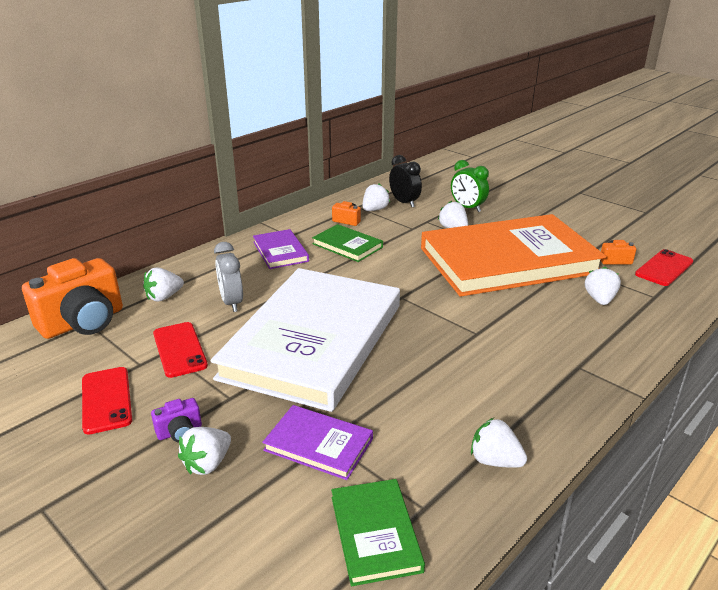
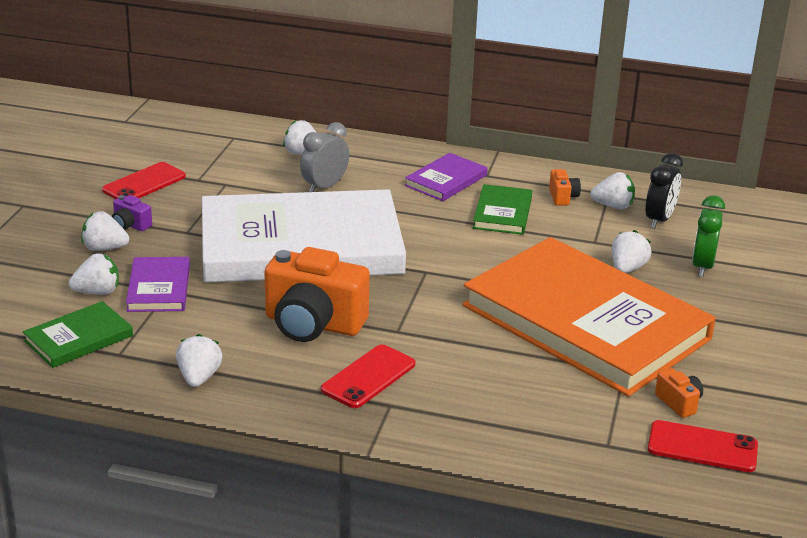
camera: 60 degrees right, 0 degrees up
(83, 322) = (232, 135): orange camera -> orange camera (313, 324)
(180, 349) = (232, 188): red phone -> red phone (368, 377)
(599, 299) = (554, 402): white strawberry -> white strawberry (98, 292)

